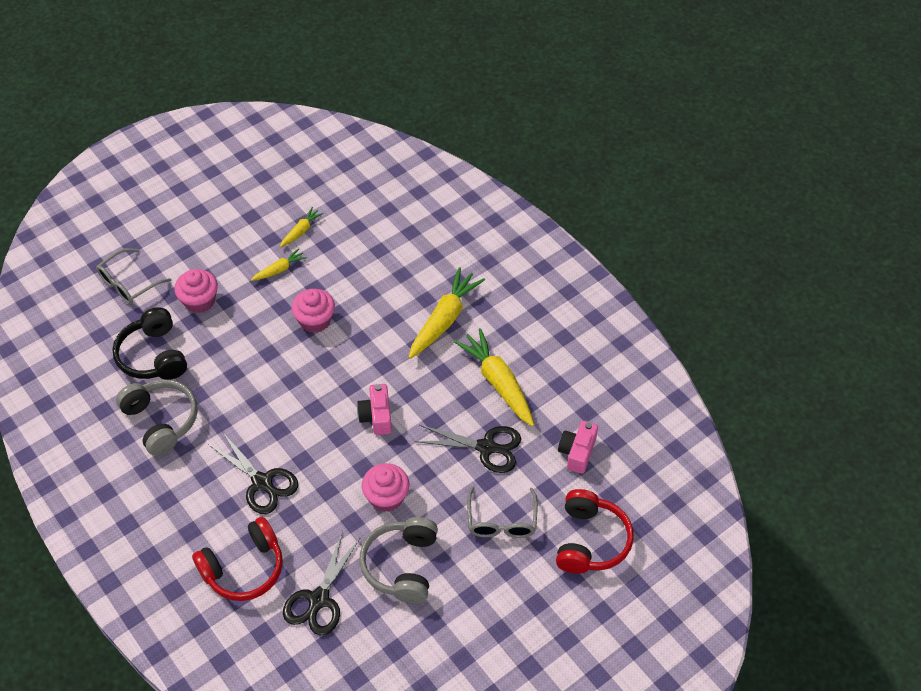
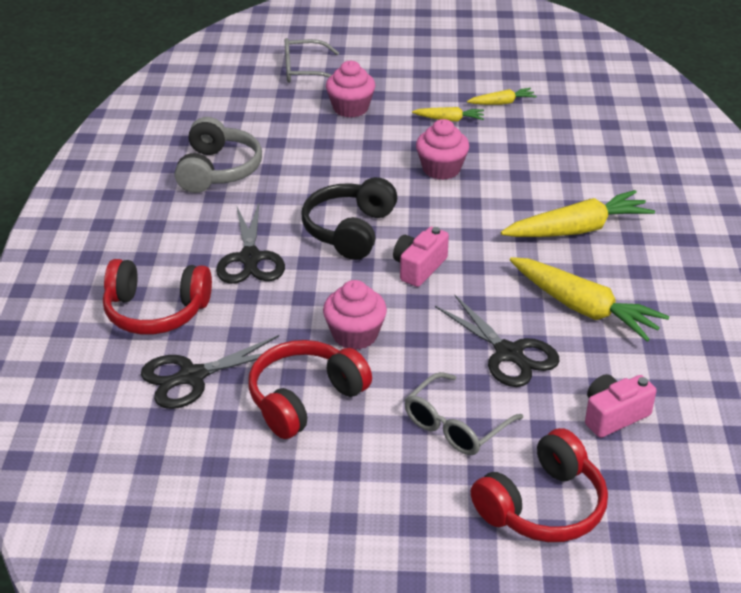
camera: 40 degrees right, 15 degrees down
(153, 356) = (266, 125): black headphones -> black headphones (350, 230)
(402, 565) = (305, 399): grey headphones -> red headphones
(498, 383) = (582, 308): yellow carrot -> yellow carrot turned 120 degrees clockwise

